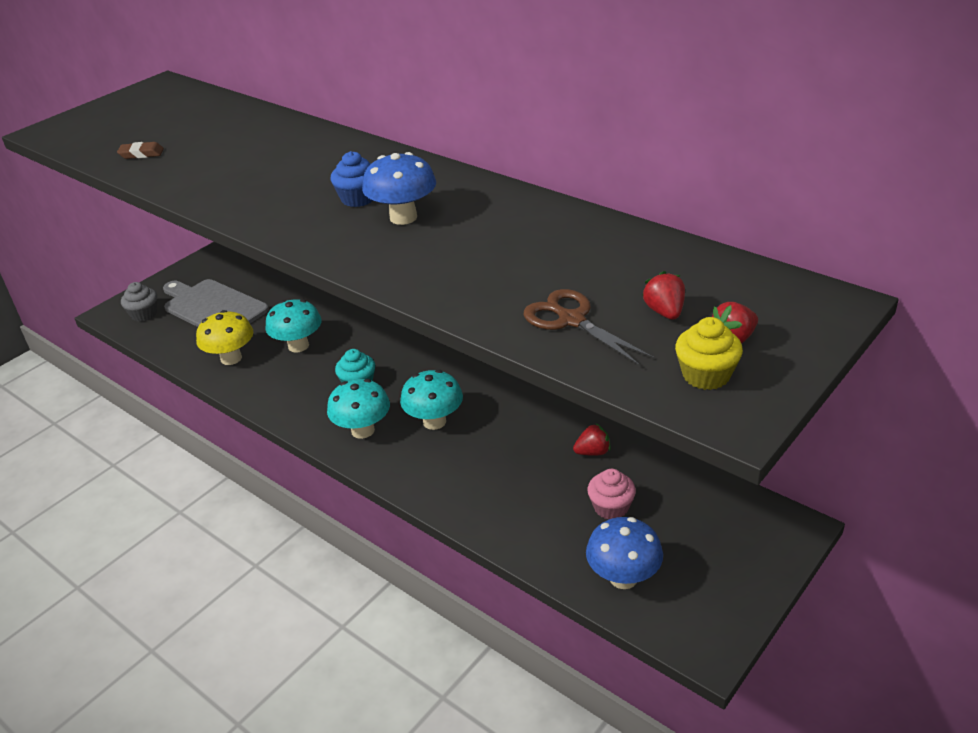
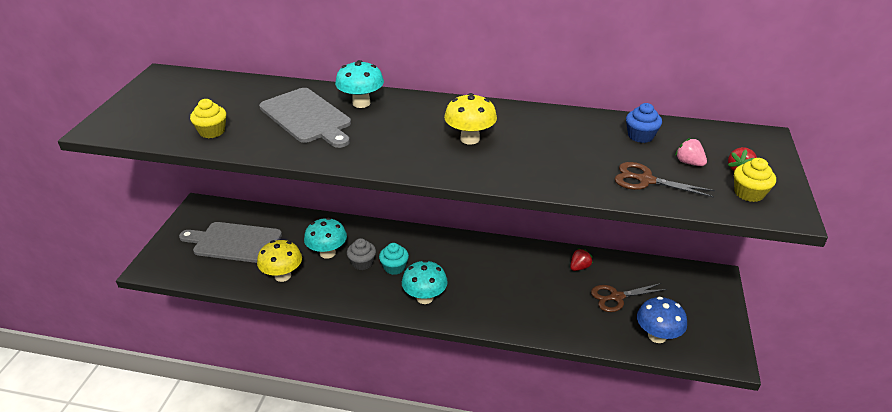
camera: 30 degrees left, 0 degrees up
(141, 154) = (212, 131): brown eraser -> yellow cupcake
(144, 314) = (179, 262): grey cupcake -> grey cupcake (362, 263)
(251, 156) = (307, 117): none -> grey cutting board
(358, 198) = (424, 132): blue cupcake -> blue cupcake (640, 136)
(403, 217) = (470, 139): blue mushroom -> yellow mushroom
(434, 421) = (467, 277): turquoise mushroom -> turquoise mushroom (361, 103)
(611, 507) = (616, 297): pink cupcake -> brown scissors
(664, 312) = (689, 163): red strawberry -> pink strawberry

